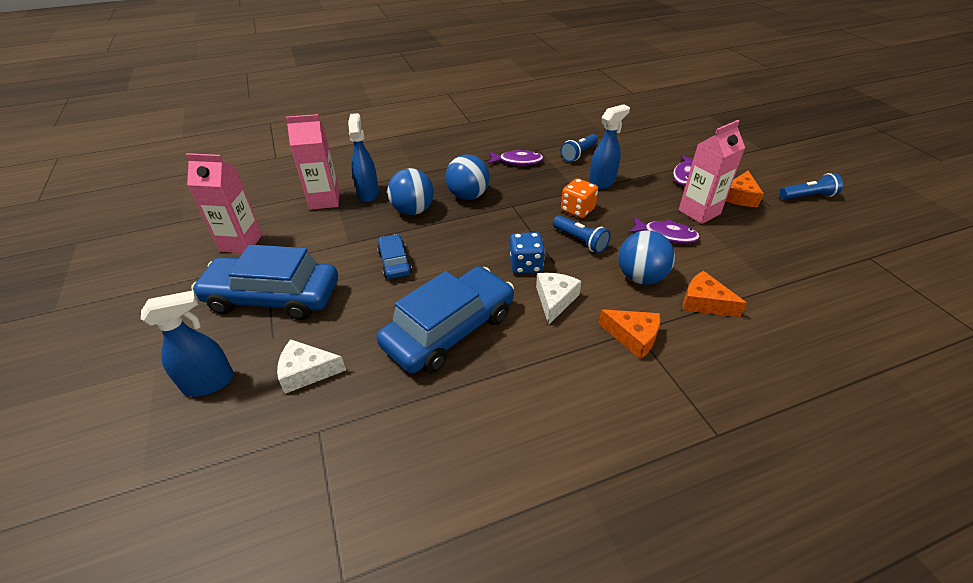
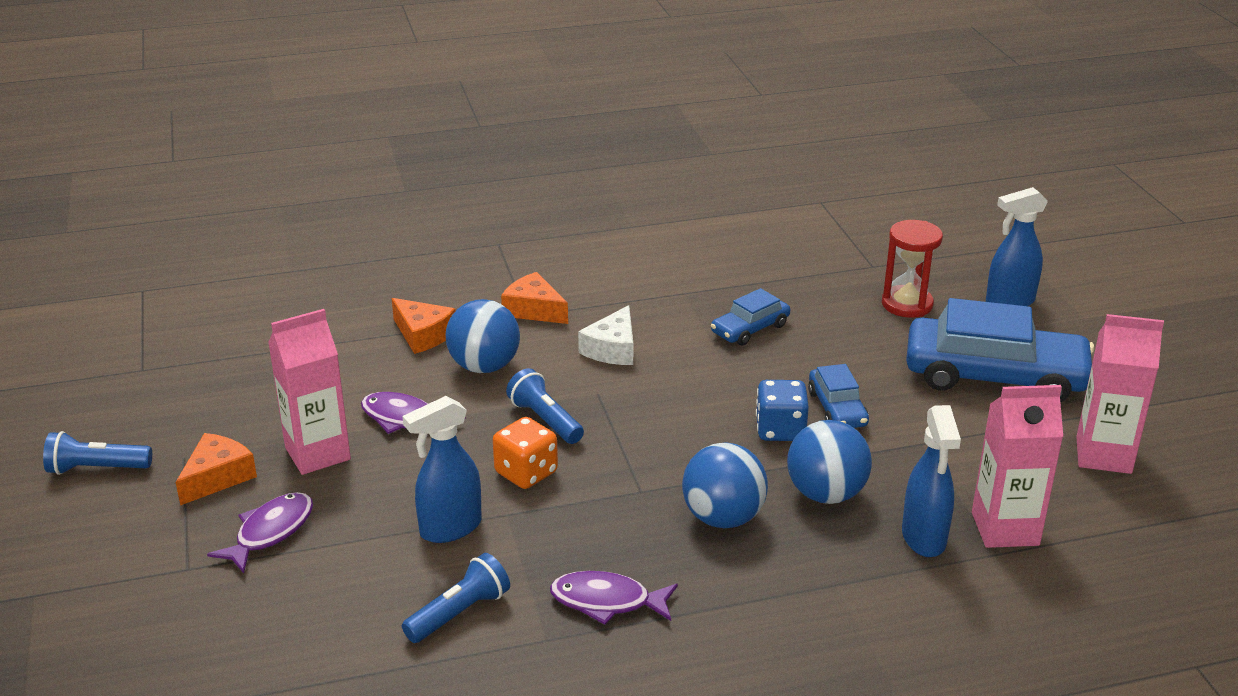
camera: 175 degrees left, 10 degrees down
(307, 372) = (907, 304): white cheese -> red hourglass
(449, 330) = (750, 329): blue car -> blue car, size x0.49
(526, 265) = (640, 392): blue dice -> blue dice (780, 430)

